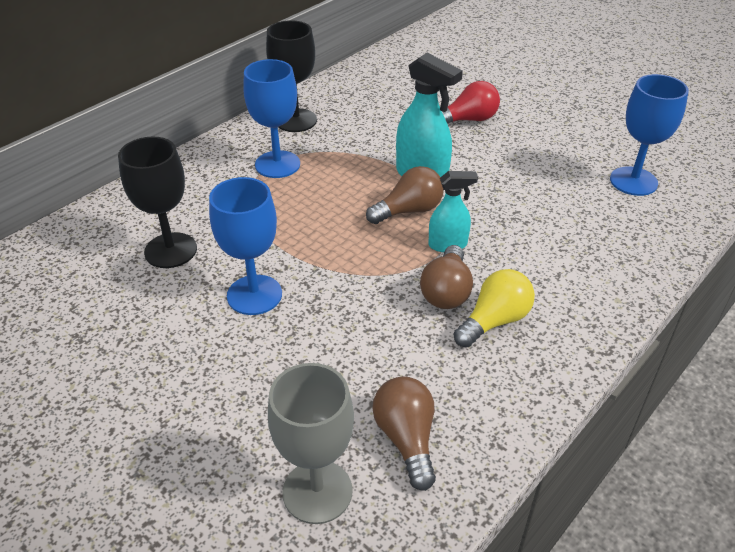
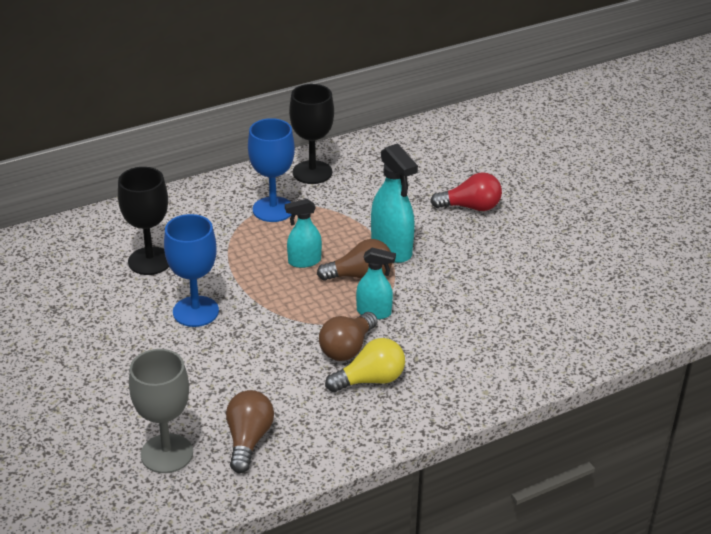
camera: 20 degrees right, 5 degrees down
(342, 209) = (304, 261): none -> turquoise spray bottle
(633, 181) = (582, 300): blue goblet -> none

